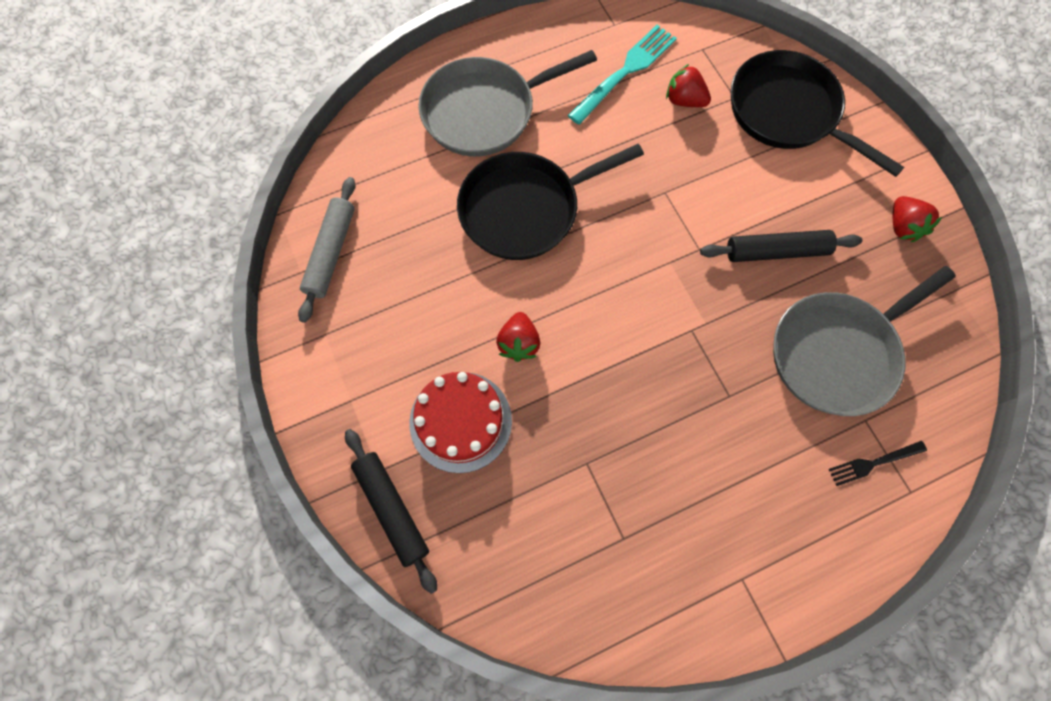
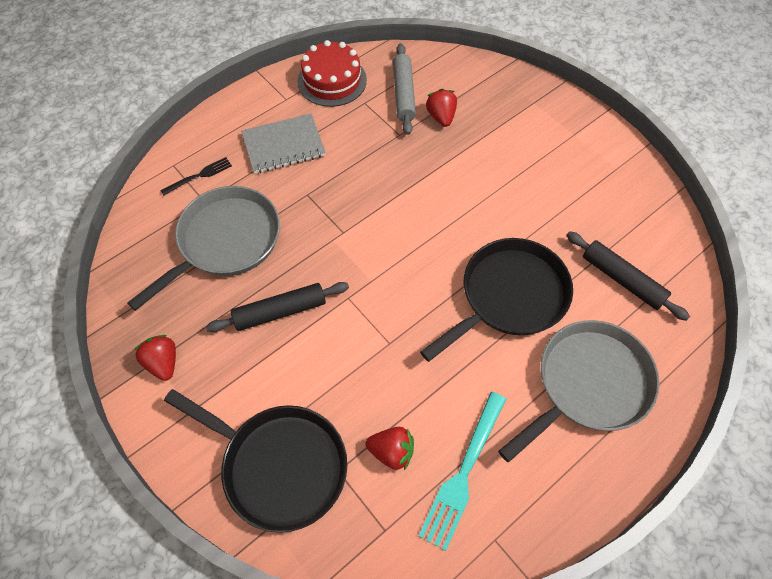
camera: 165 degrees right, 10 degrees down
(331, 253) = (648, 223): grey rolling pin -> grey rolling pin (403, 94)
(392, 509) = (514, 86): black rolling pin -> black rolling pin (622, 279)
(460, 421) = (493, 139): red cake -> red cake (332, 80)
(518, 343) = (473, 194): red strawberry -> red strawberry (441, 117)
(753, 486) = (283, 145): none -> grey notebook

